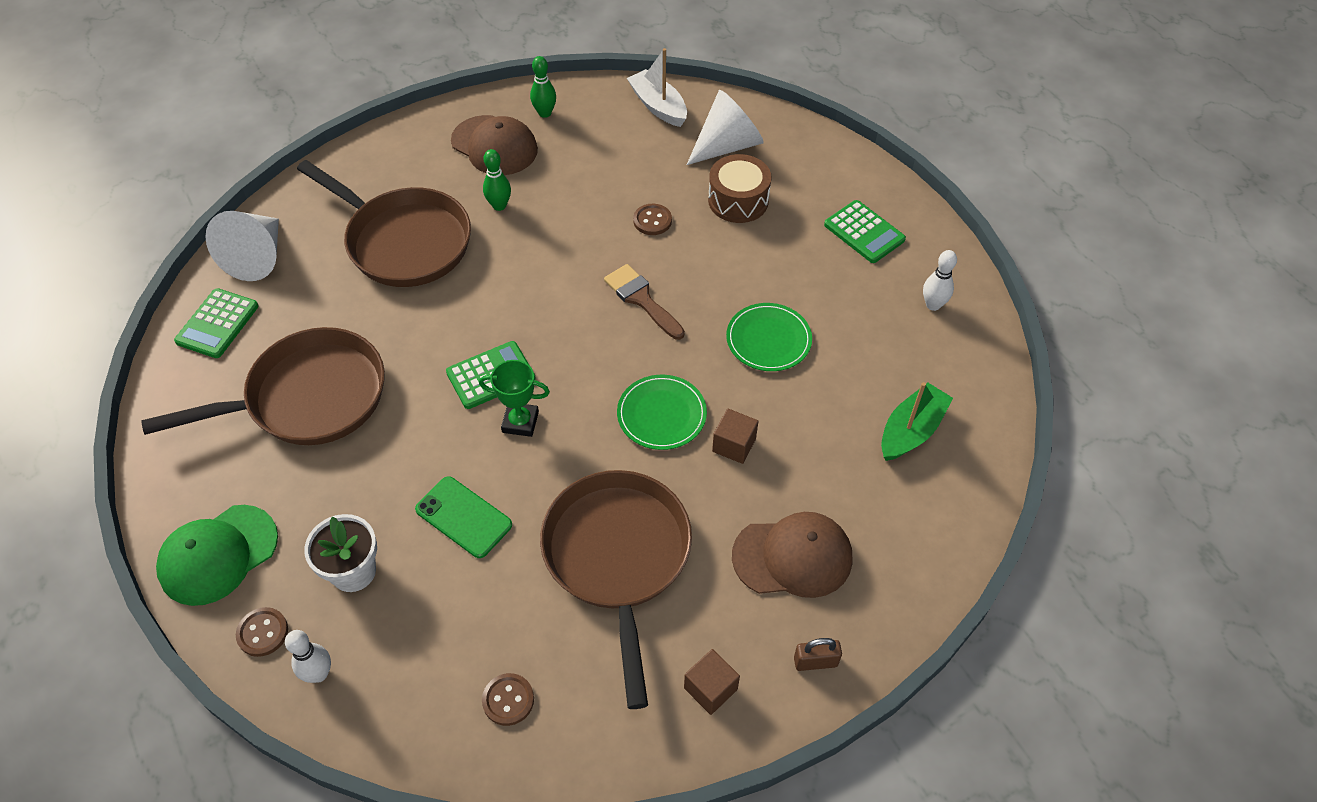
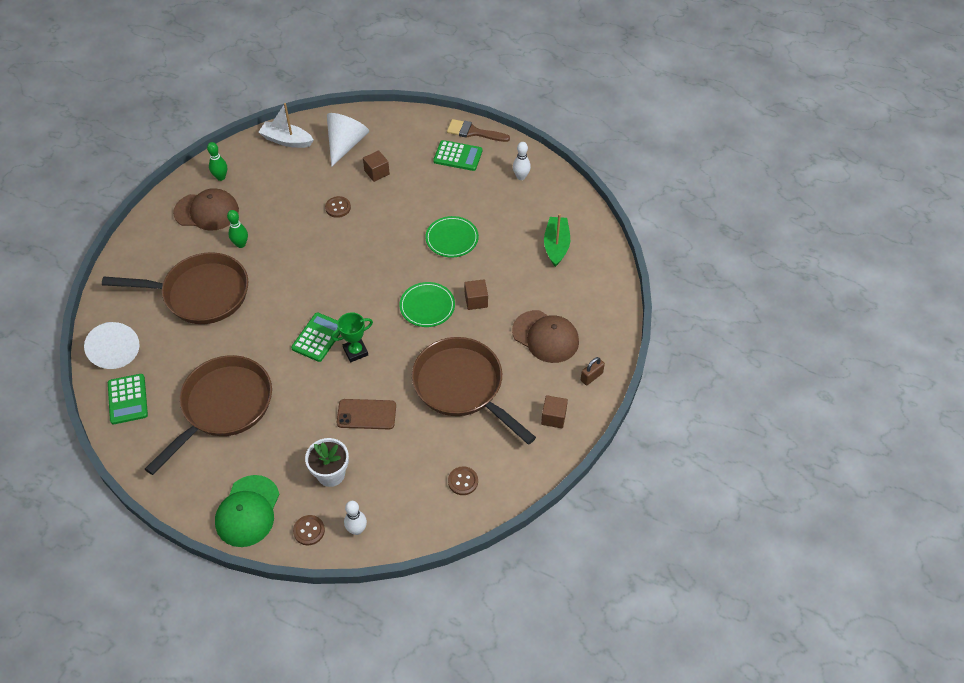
camera: 35 degrees left, 0 degrees up
(463, 517) = (366, 414): green phone -> brown phone
(641, 299) = (367, 253): brown brush -> brown brush (473, 132)
(738, 200) = (377, 172): brown drum -> brown cube
(793, 557) = (545, 337): brown cap -> brown cap turned 75 degrees clockwise

